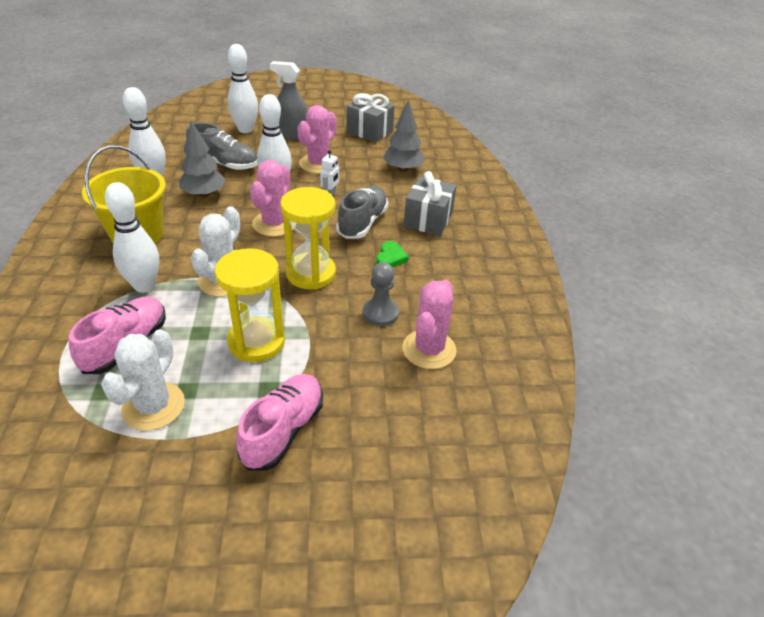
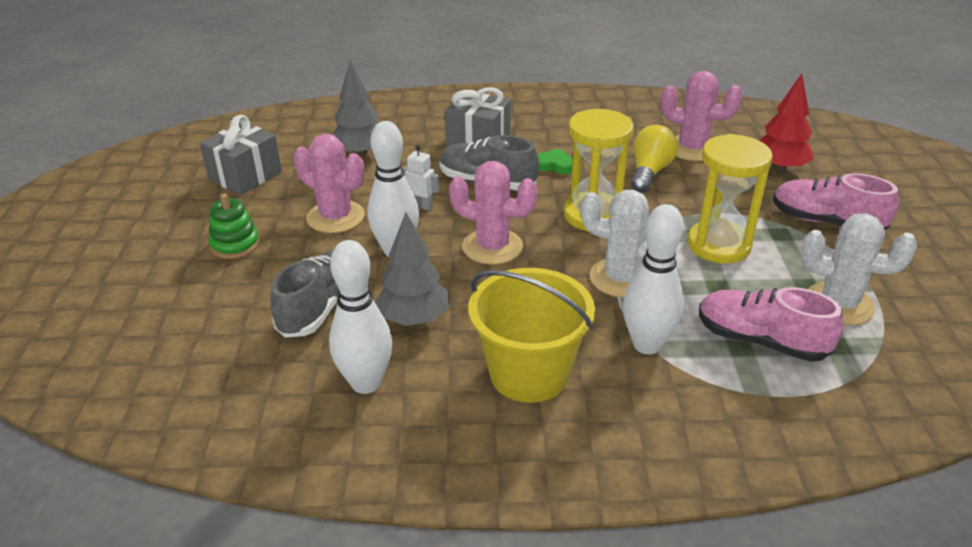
camera: 85 degrees left, 5 degrees down
(245, 129) = (199, 295): white bowling pin -> none
(292, 135) = (235, 244): grey spray bottle -> green stacking toy
(380, 313) = (649, 172): grey pawn -> yellow light bulb
(393, 414) = (779, 167): none -> red tree

